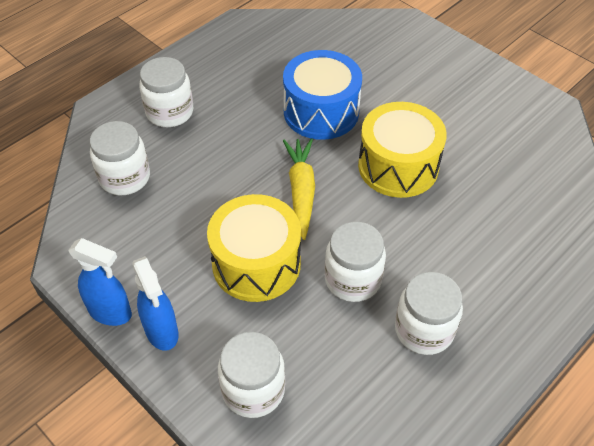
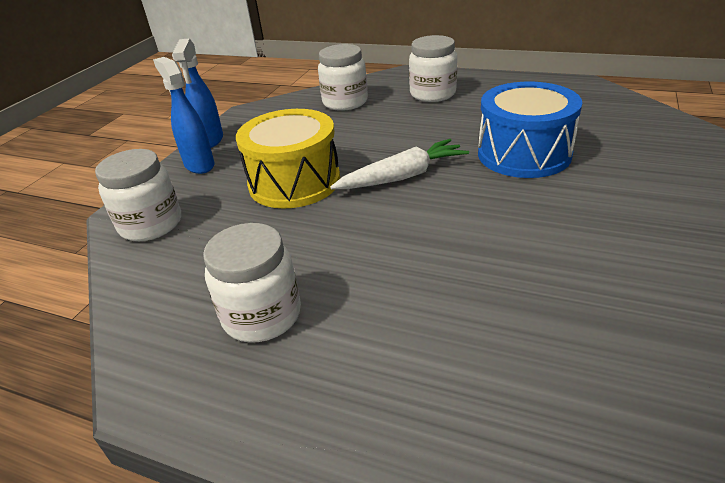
camera: 70 degrees right, 15 degrees down
(162, 332) = (199, 165): blue spray bottle -> blue spray bottle turned 105 degrees clockwise
(301, 191) = (402, 176): yellow carrot -> white carrot
(353, 279) = (308, 241): white jar -> none
(398, 166) = (501, 223): yellow drum -> none

